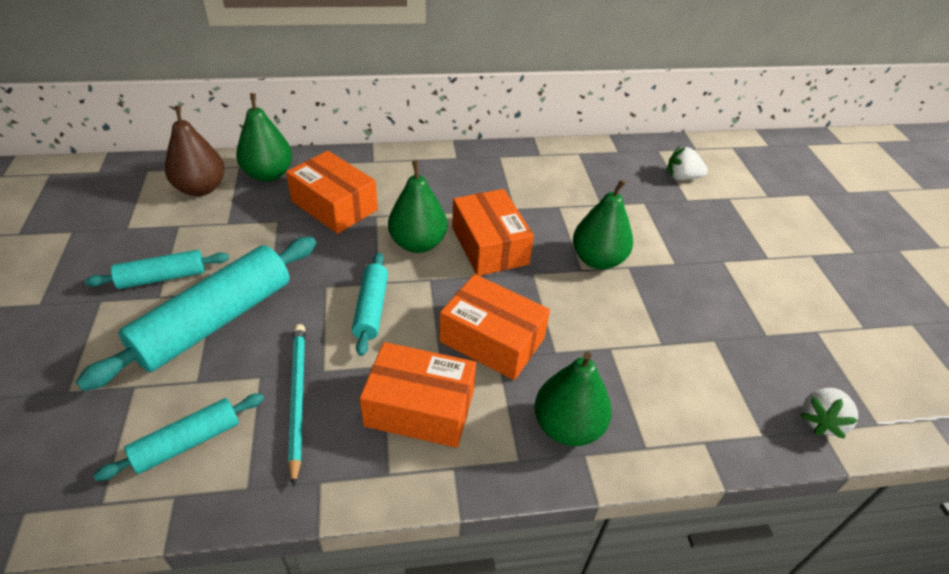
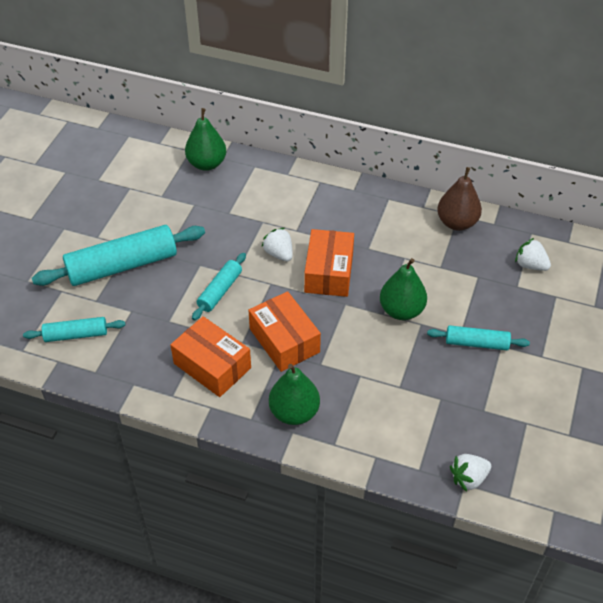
camera: 30 degrees right, 5 degrees up
(162, 277) = (105, 224): turquoise rolling pin -> turquoise rolling pin (476, 343)
(201, 188) = (156, 162): brown pear -> brown pear (457, 223)
(297, 398) = (146, 332): turquoise pencil -> none
(334, 205) = (238, 204): orange box -> none
(418, 243) = (279, 254): green pear -> white strawberry

